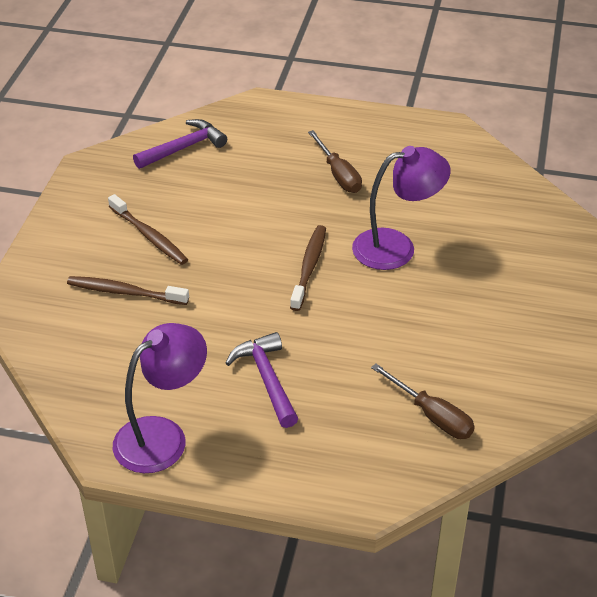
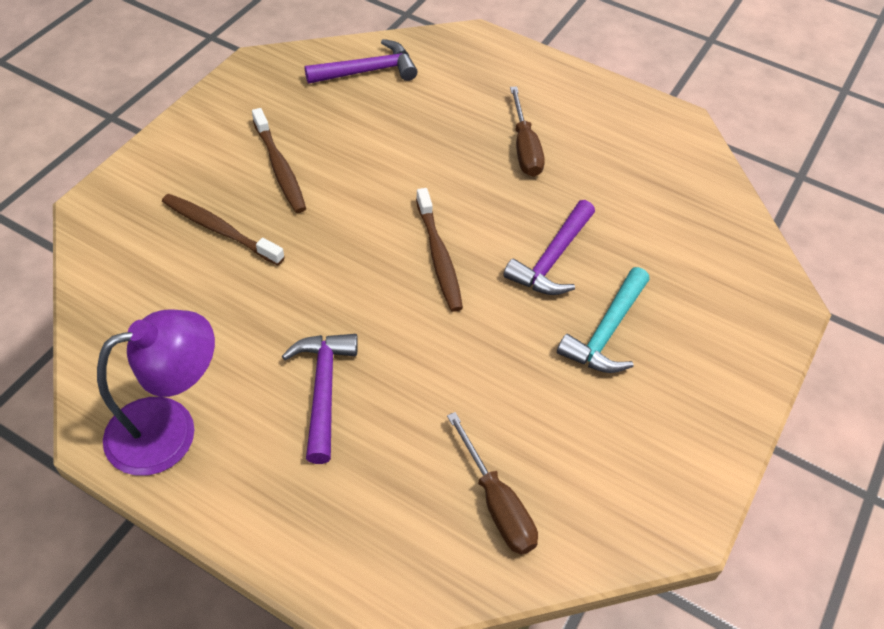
camera: 15 degrees right, 10 degrees up
(309, 267) = (439, 256): brown toothbrush -> brown toothbrush turned 135 degrees clockwise
(396, 247) = (552, 259): purple lamp -> purple hammer
(459, 285) = (606, 332): none -> turquoise hammer

